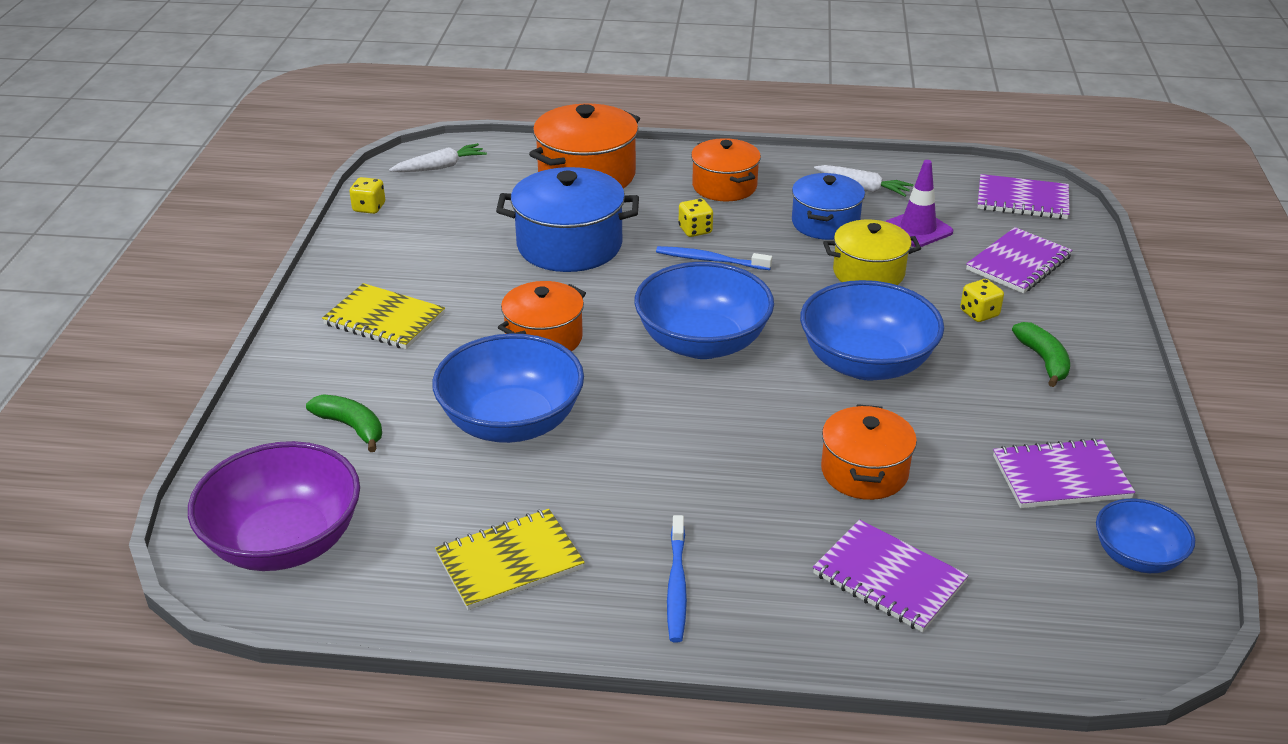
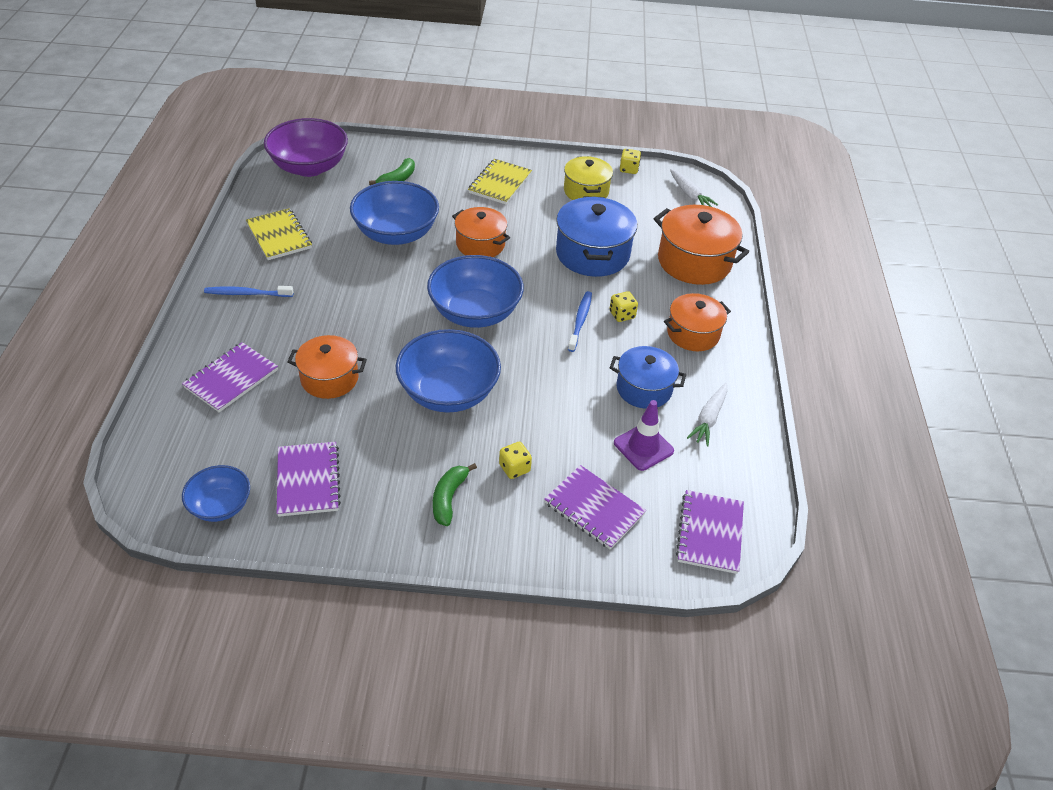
camera: 85 degrees right, 10 degrees up
(868, 273) = (570, 407): yellow pot -> yellow pot (586, 191)
(1043, 360) = (449, 498): green banana -> green banana turned 120 degrees clockwise

